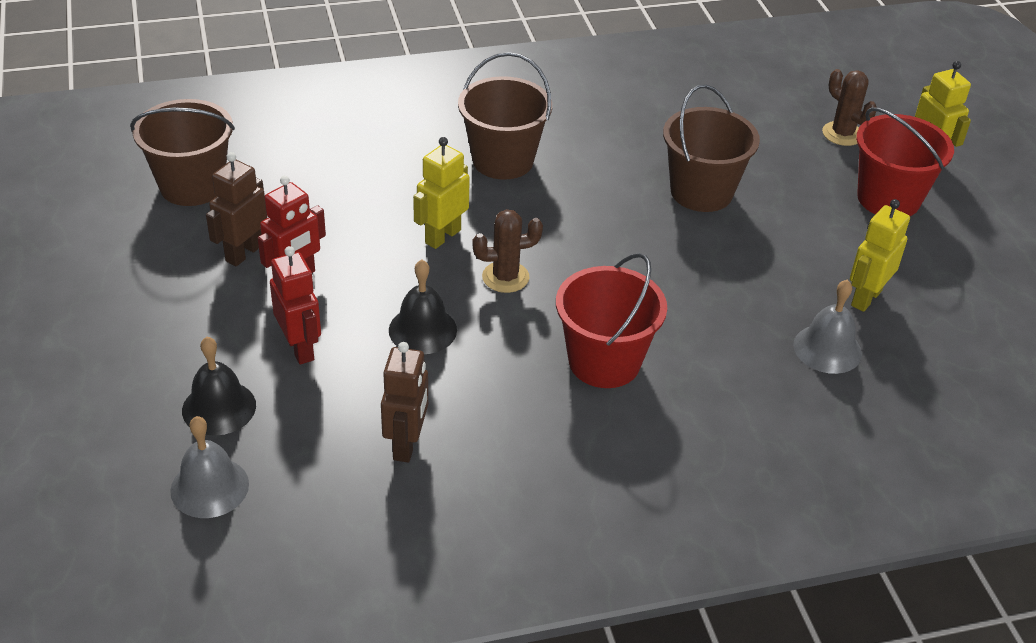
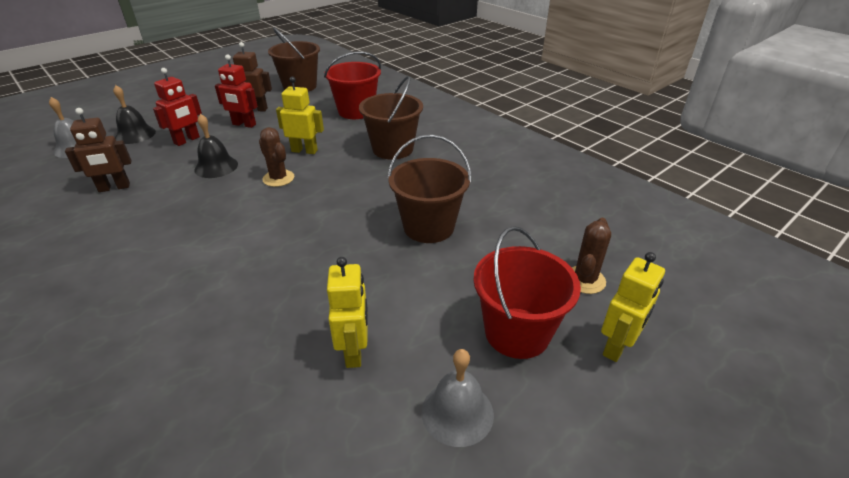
camera: 65 degrees right, 5 degrees down
(604, 362) = (210, 234): red bucket -> red bucket (356, 111)
(827, 349) = (269, 342): grey bell -> grey bell (457, 412)
(865, 298) = (354, 351): yellow robot -> yellow robot turned 75 degrees clockwise

